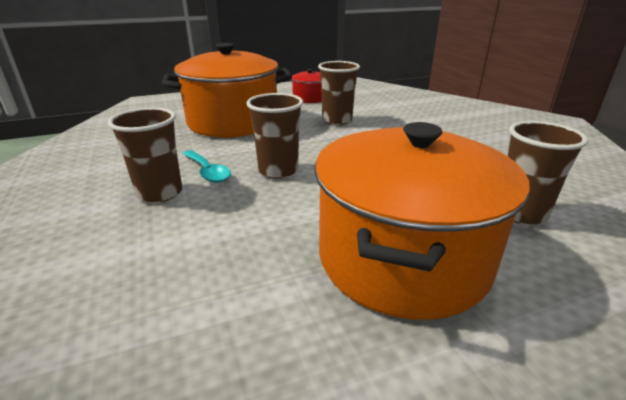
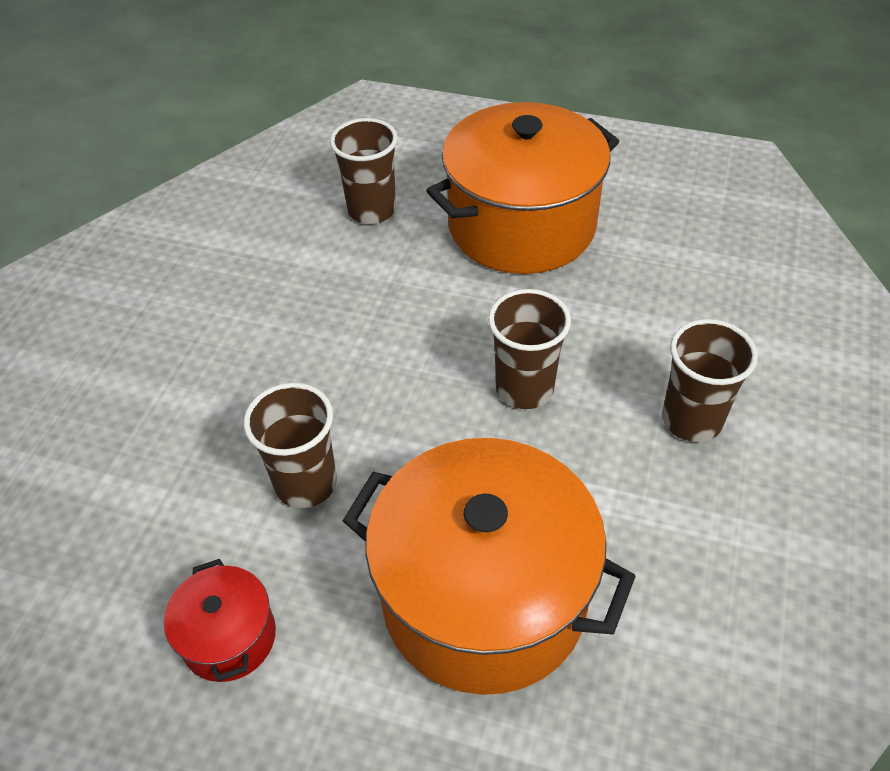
camera: 140 degrees left, 20 degrees up
(207, 172) = (614, 436): turquoise spoon -> none

